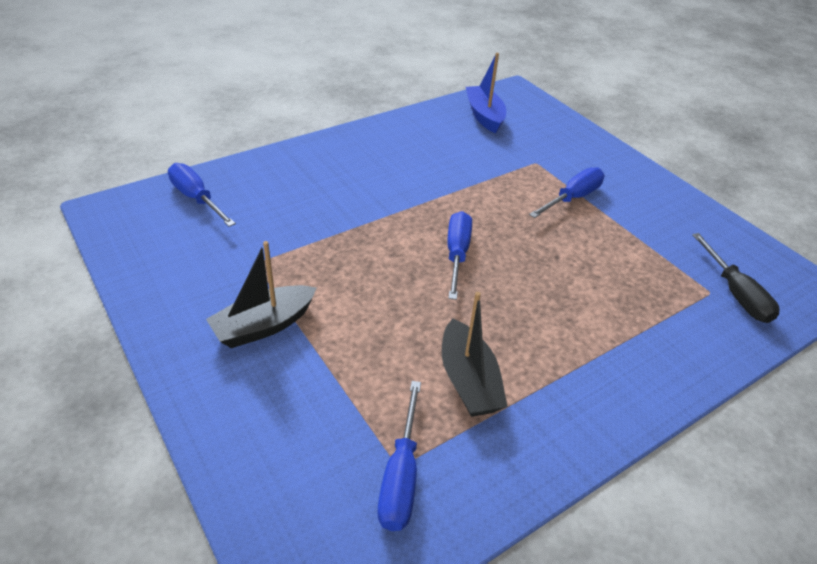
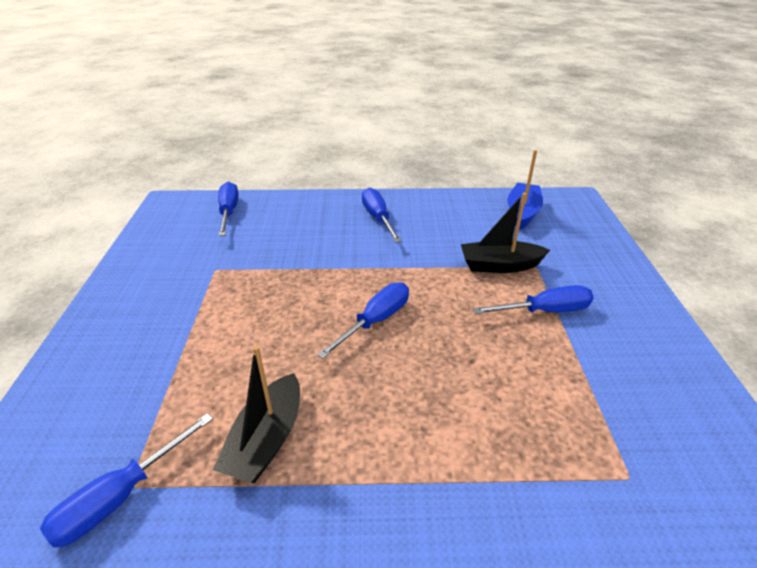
camera: 35 degrees right, 5 degrees down
(264, 325) = (169, 318): black boat -> black boat (499, 265)
(363, 158) = (378, 218): none -> blue screwdriver
(735, 293) = (667, 495): black screwdriver -> none

